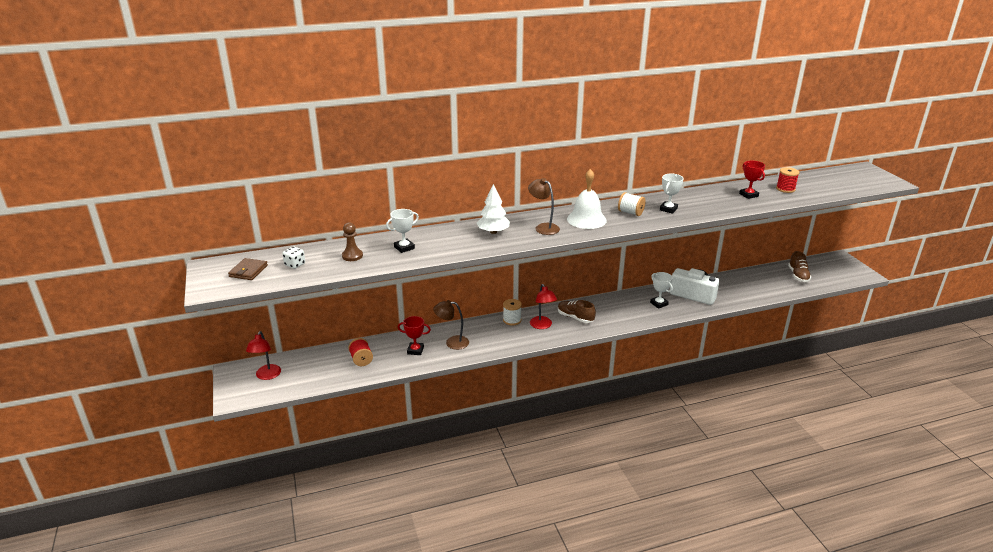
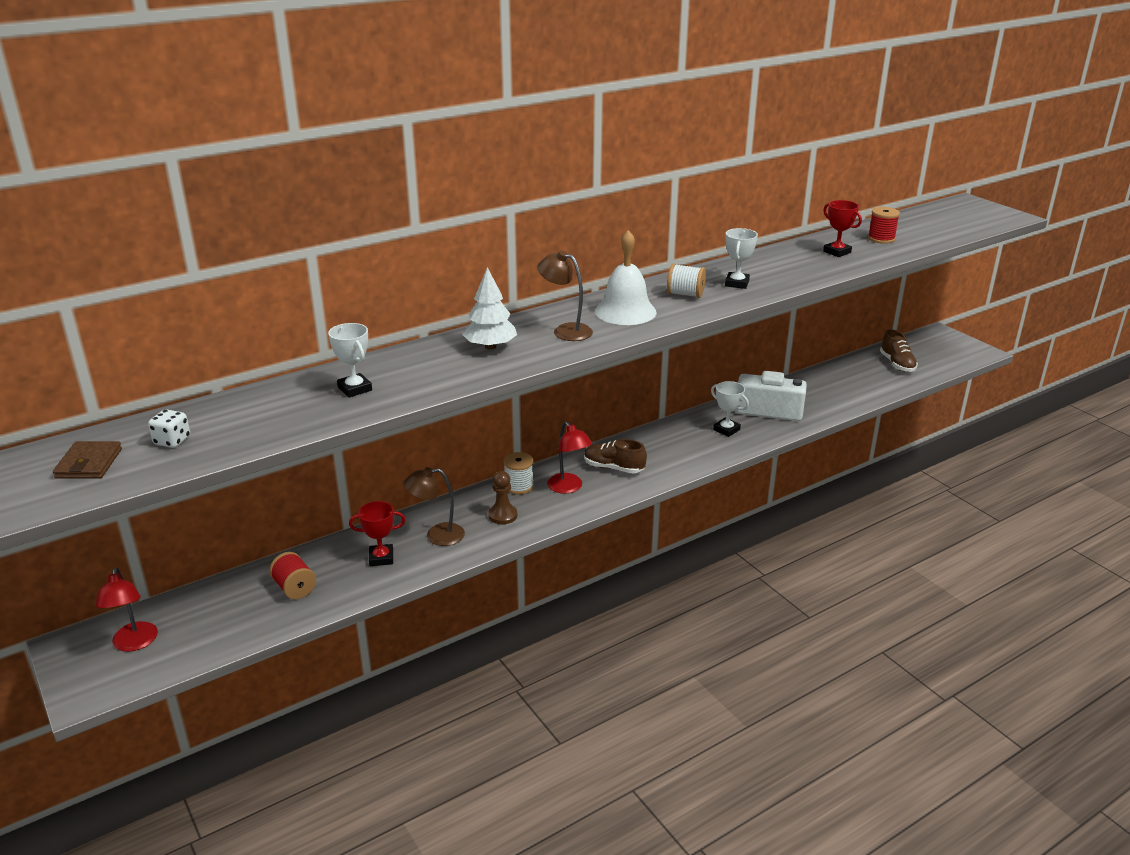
camera: 15 degrees left, 0 degrees up
(352, 256) = (270, 413): brown pawn -> brown pawn (502, 515)
(404, 248) = (355, 389): white trophy -> white trophy turned 75 degrees counterclockwise

